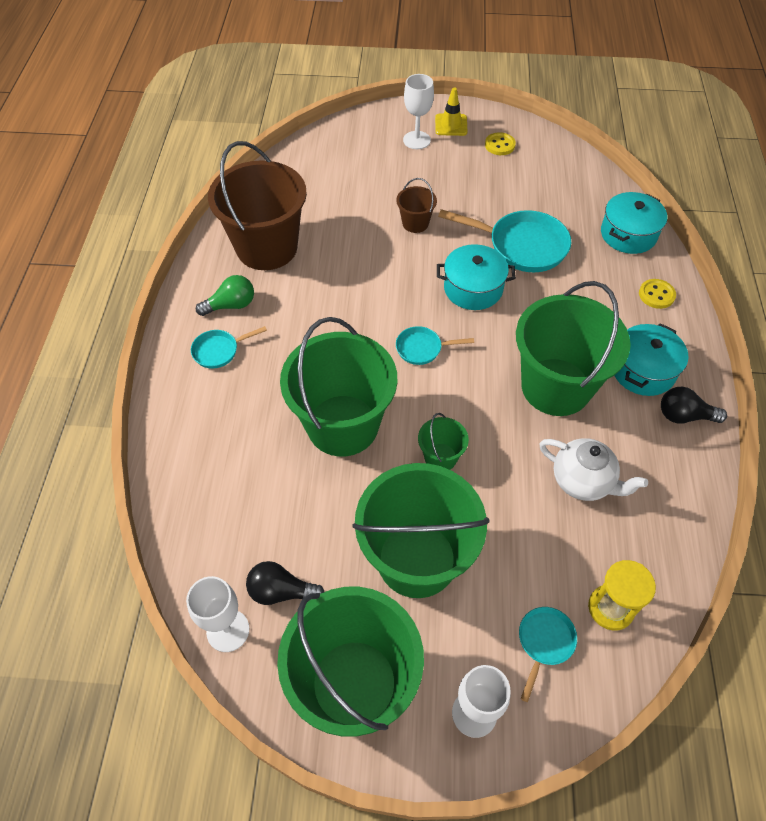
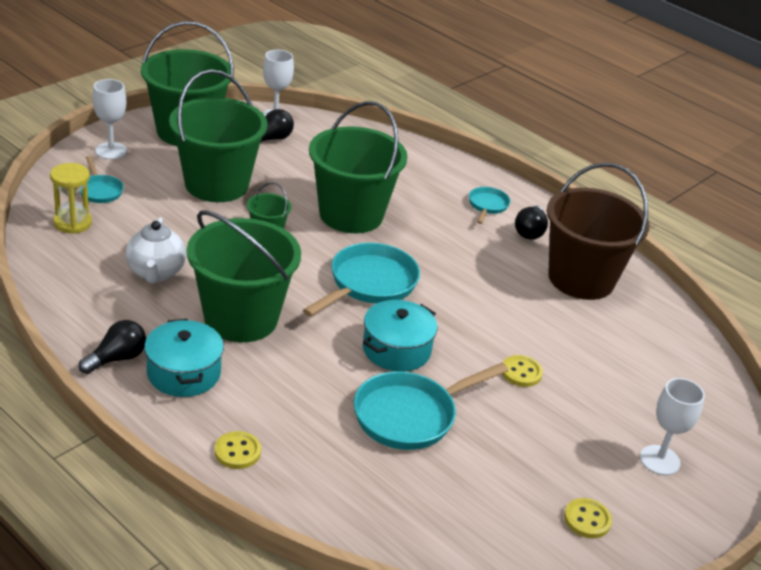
camera: 125 degrees right, 20 degrees down
(231, 305) = (530, 231): green light bulb -> black light bulb
(415, 223) = (521, 372): brown bucket -> yellow button
(422, 348) = (369, 284): turquoise pan -> turquoise pan, size x1.90
(451, 125) = (665, 507): yellow traffic cone -> none
(582, 481) = (156, 273): white teapot -> white teapot turned 75 degrees counterclockwise
(628, 234) = (332, 503): turquoise pot -> none

